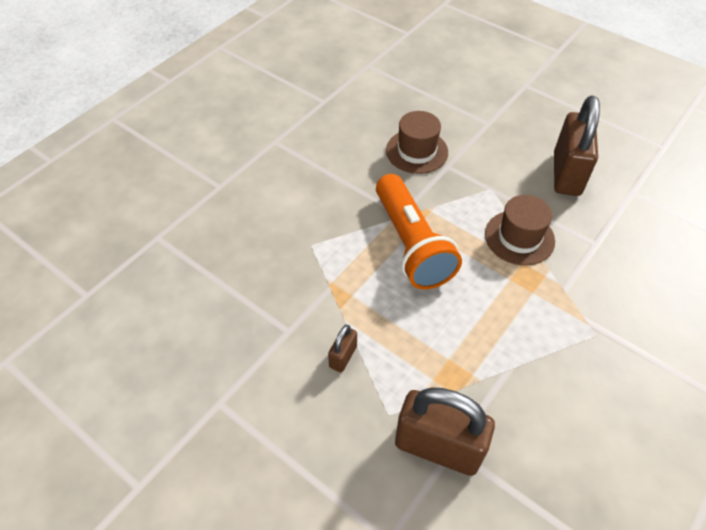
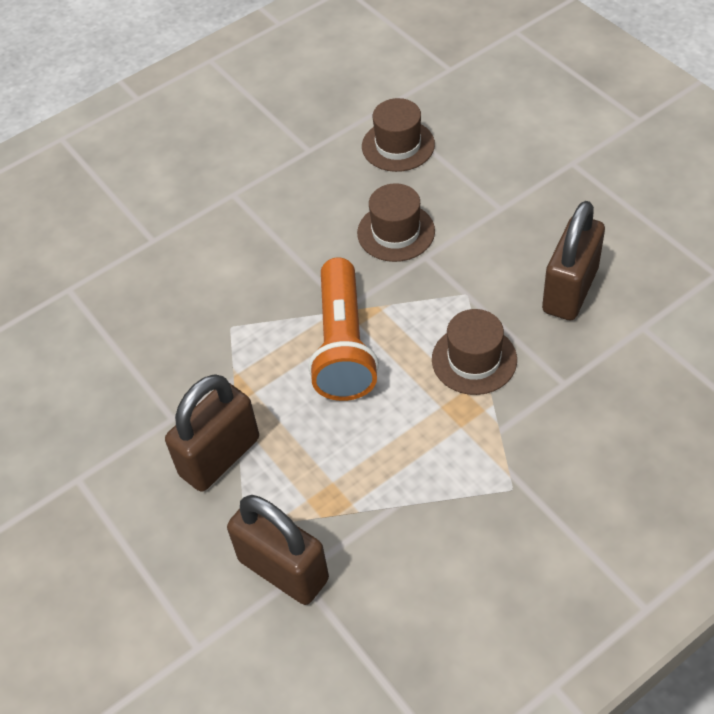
camera: 20 degrees right, 0 degrees up
(343, 356) = (219, 457): brown padlock -> brown padlock, size x2.17
(392, 89) = (398, 145): none -> brown hat

